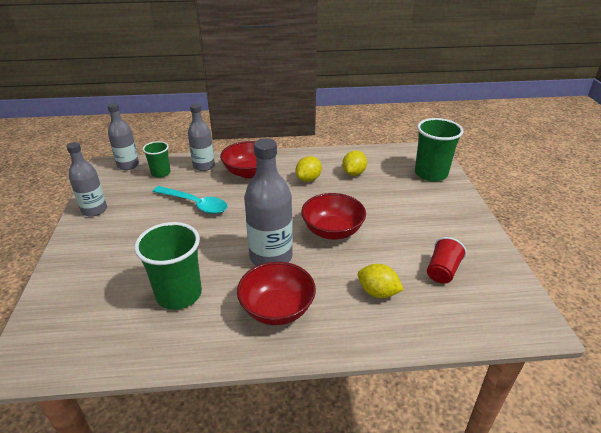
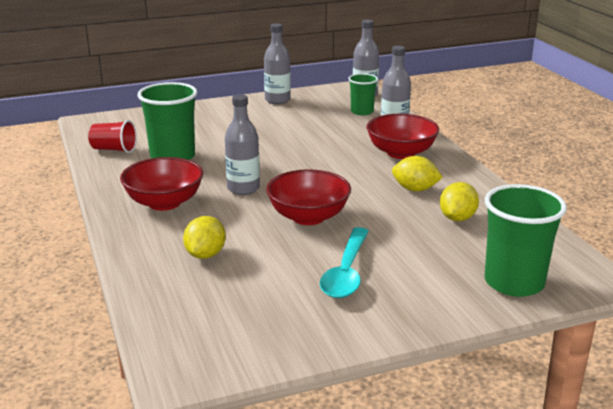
camera: 75 degrees right, 10 degrees down
(195, 204) = (315, 138): turquoise spoon -> turquoise spoon (346, 272)
(271, 257) = (243, 188): grey bottle -> grey bottle, size x0.65
(353, 173) = (457, 218): yellow lemon -> yellow lemon turned 75 degrees counterclockwise
(442, 271) = (261, 298): red cup -> red cup (114, 149)

